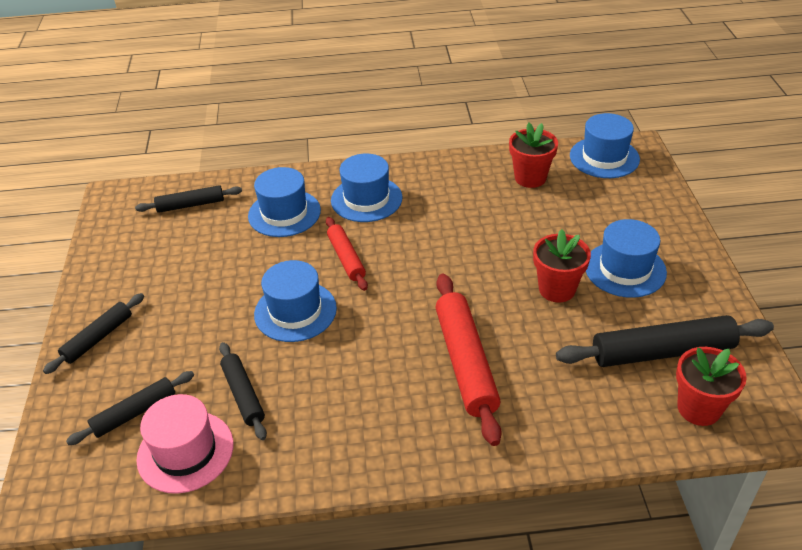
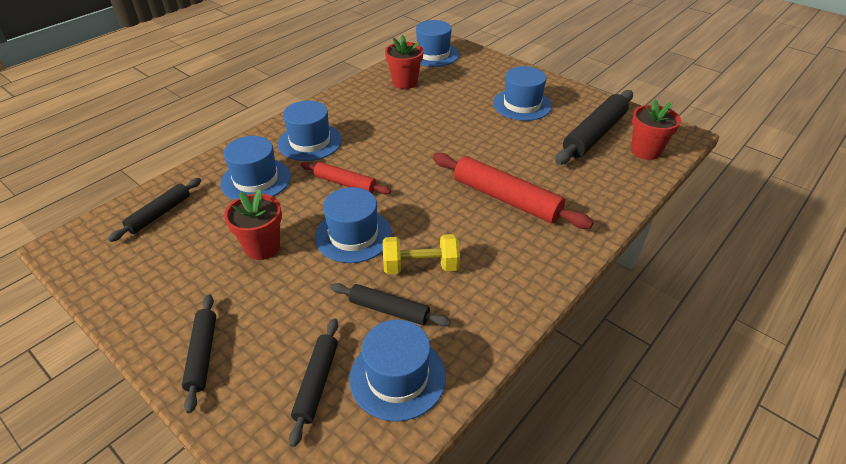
camera: 45 degrees left, 0 degrees up
(185, 451) = (397, 377): pink hat -> blue hat
(311, 375) = (420, 266): none -> yellow dumbbell
(557, 289) = (501, 132): red flower pot -> red flower pot (262, 247)

